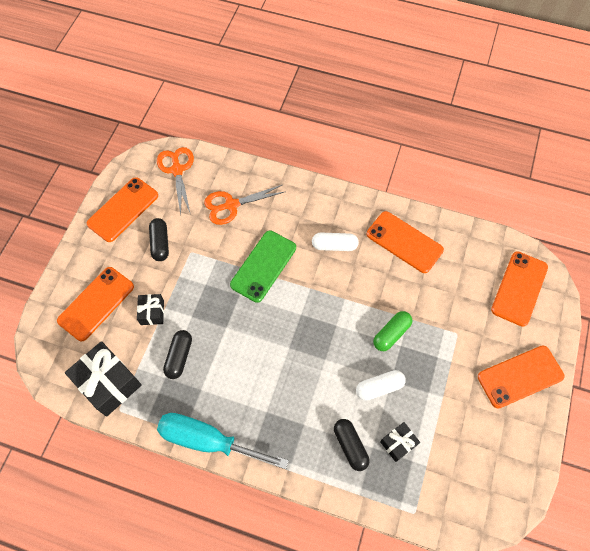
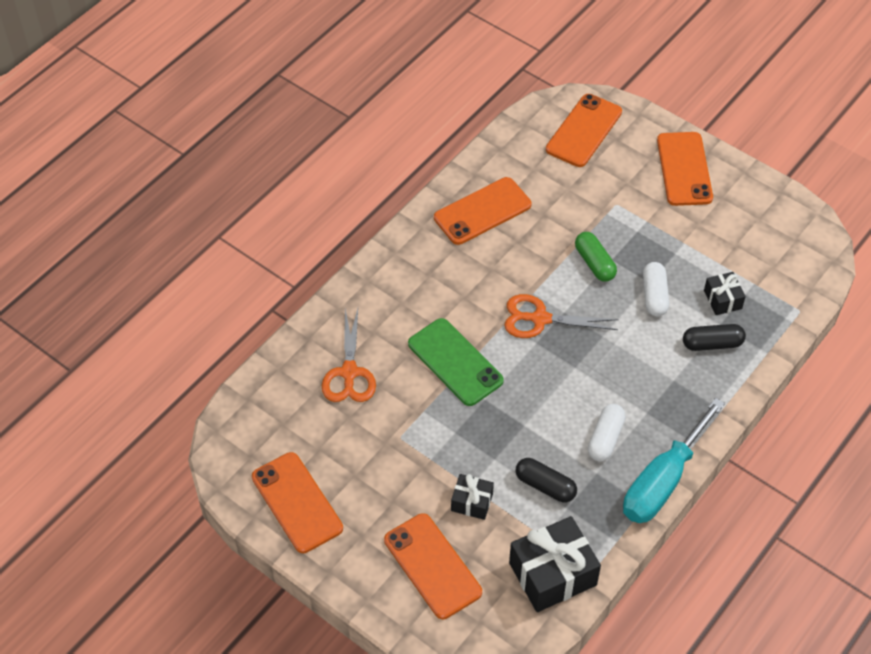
camera: 70 degrees left, 10 degrees down
(160, 243) = (372, 469): black capsule -> none
(177, 170) = (262, 421): orange scissors -> orange scissors (540, 319)
(334, 246) = (458, 281): white capsule -> white capsule (605, 438)
(519, 288) = (583, 131): orange phone -> orange phone turned 75 degrees clockwise

